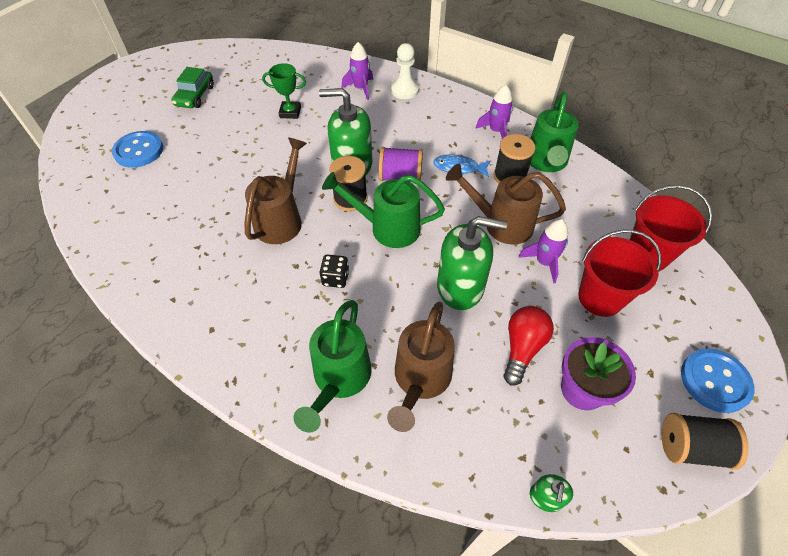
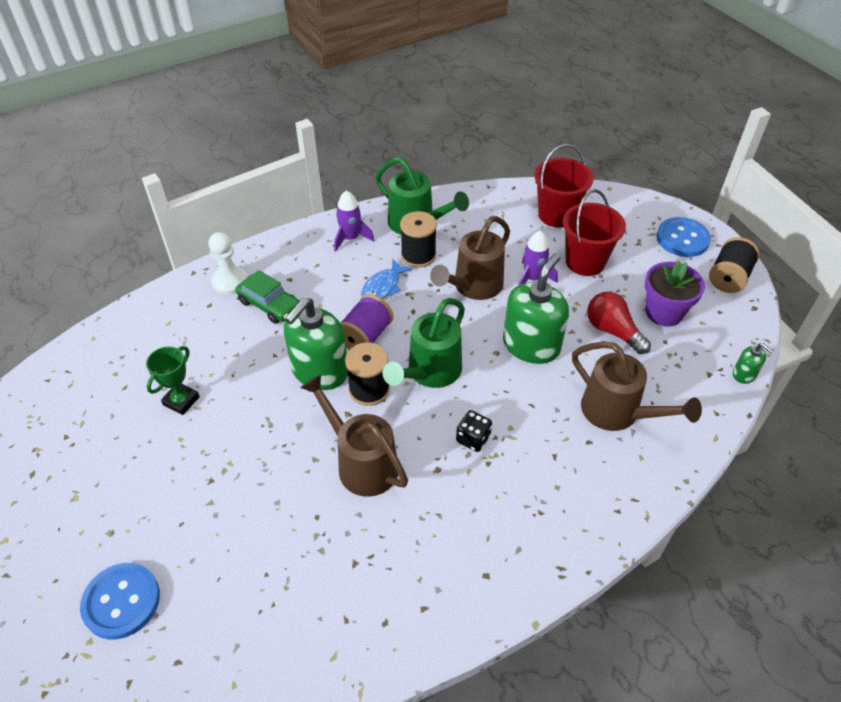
camera: 65 degrees left, 5 degrees down
(195, 96) = (53, 501): green car -> green car (269, 305)
(339, 380) = (594, 475): green watering can -> none
(360, 88) = (193, 319): purple rocket -> none

